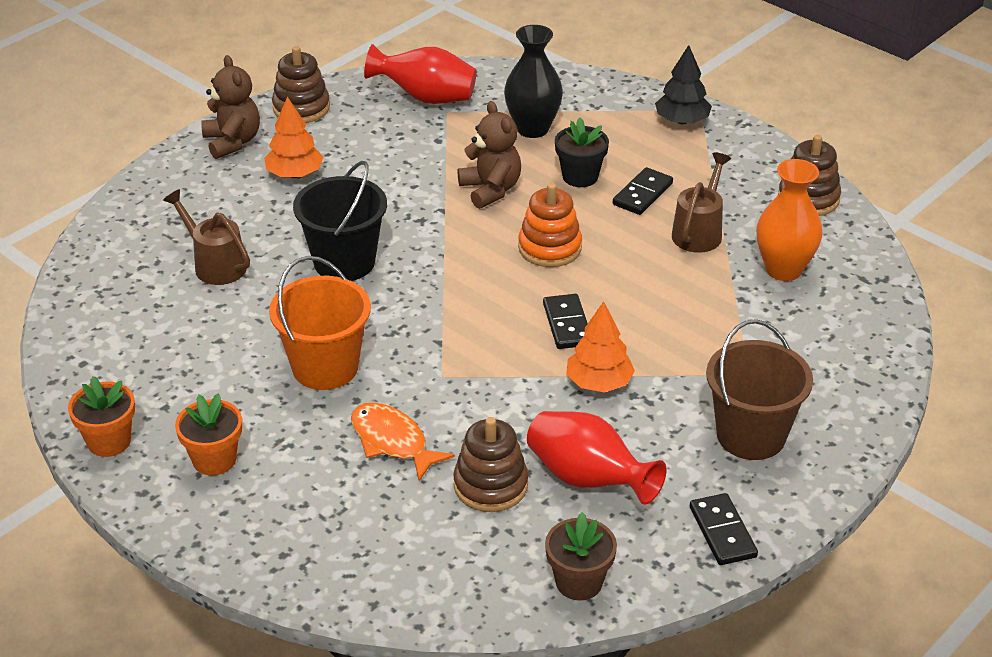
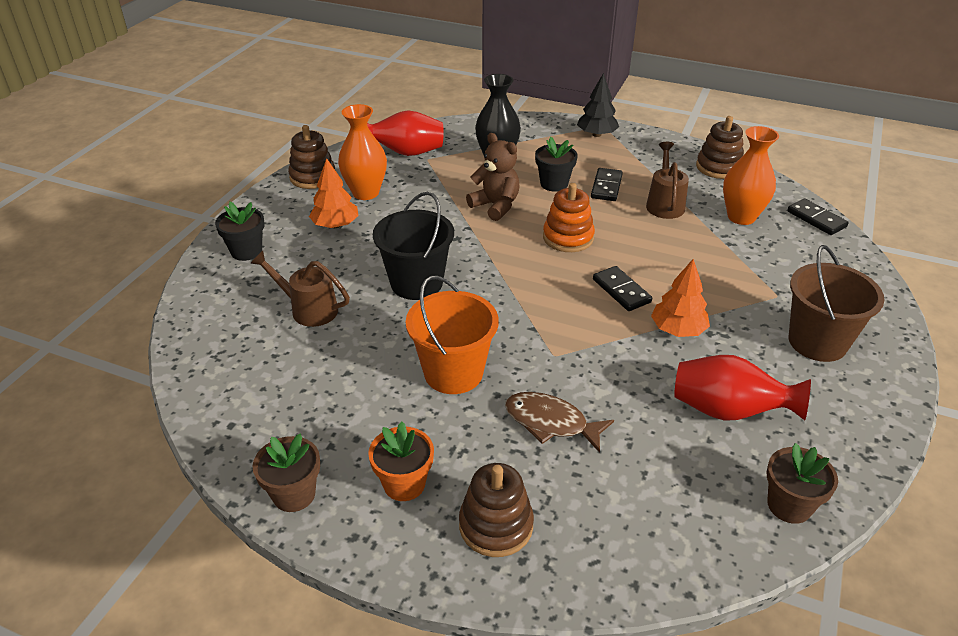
camera: 20 degrees left, 0 degrees up
(109, 441) = (294, 494): orange flower pot -> brown flower pot
(184, 184) = (246, 251): none -> black flower pot
(232, 142) = (270, 212): brown teddy bear -> none
(350, 141) = (365, 193): none -> orange vase
(392, 441) = (550, 423): orange fish -> brown fish
(490, 485) = (656, 438): brown stacking toy -> brown stacking toy (496, 525)
(722, 532) = (860, 426): black domino -> black domino (816, 219)

